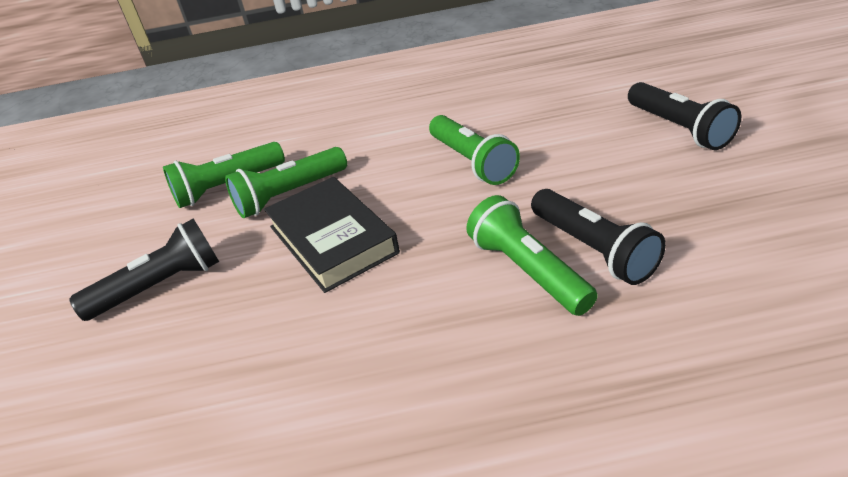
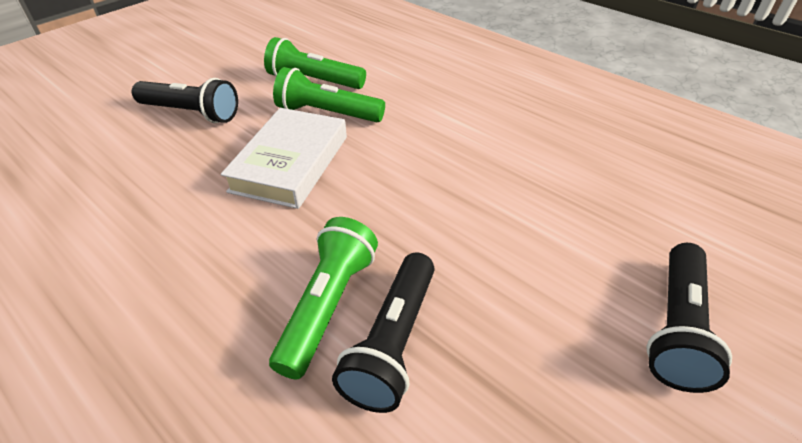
camera: 45 degrees right, 5 degrees up
(332, 239) = (290, 163): black book -> white book
(472, 162) = (457, 190): green flashlight -> none

